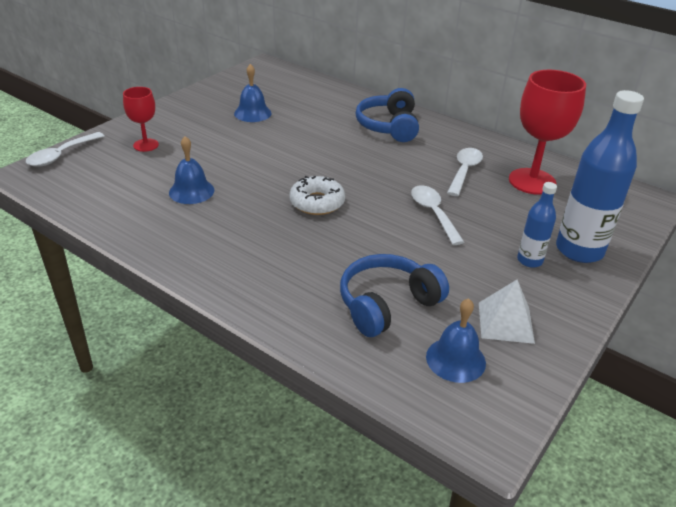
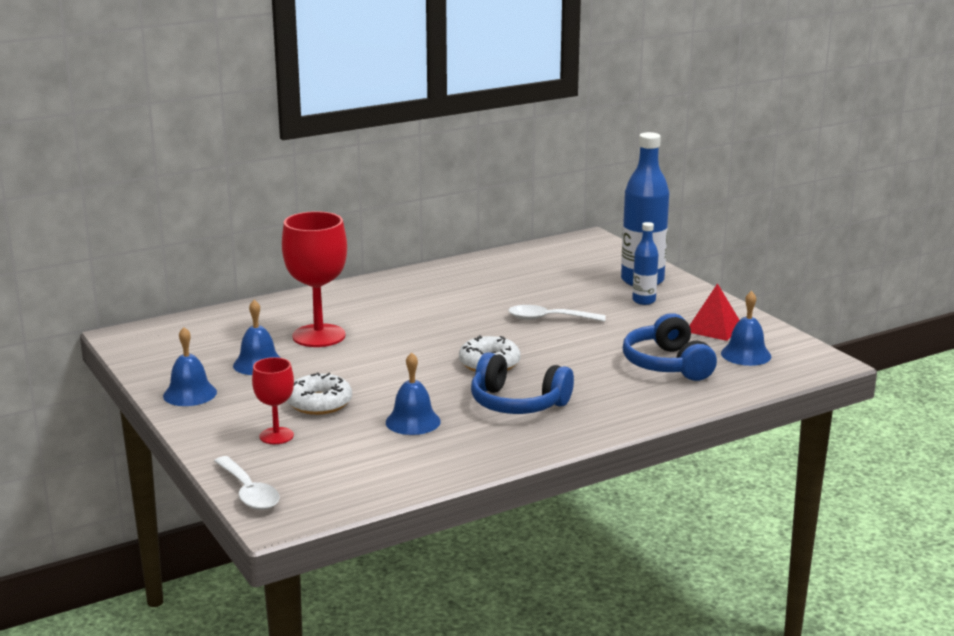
camera: 65 degrees left, 15 degrees down
(194, 103) = (190, 394): none -> blue bell
(203, 148) = (319, 403): none -> white donut
(388, 126) = (367, 302): blue headphones -> blue headphones (517, 403)
(464, 171) = (488, 290): white spoon -> none
(505, 322) = (714, 328): white pyramid -> red pyramid
(532, 181) = (529, 270): red goblet -> red goblet (319, 336)

